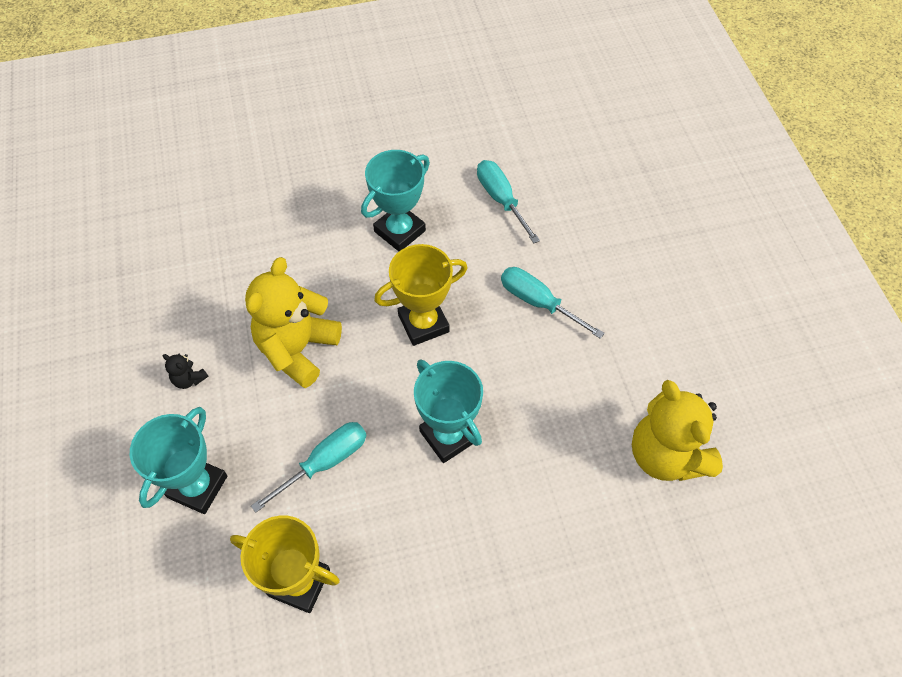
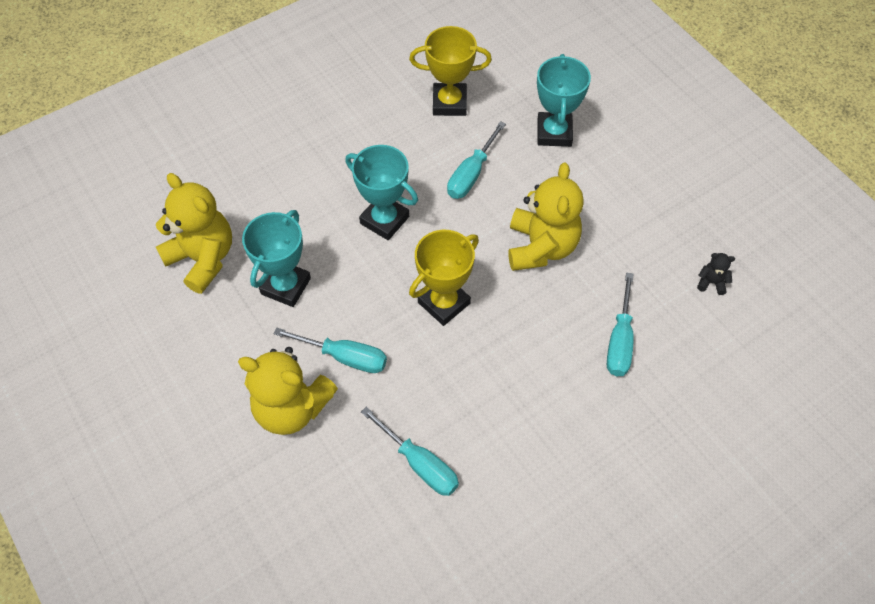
camera: 160 degrees right, 0 degrees up
(189, 379) = (613, 198): black teddy bear -> black teddy bear (711, 282)
(280, 240) = (620, 340): none -> turquoise screwdriver
(399, 231) = (509, 389): turquoise trophy -> turquoise trophy (286, 286)
(600, 273) = (291, 408): none -> yellow teddy bear

